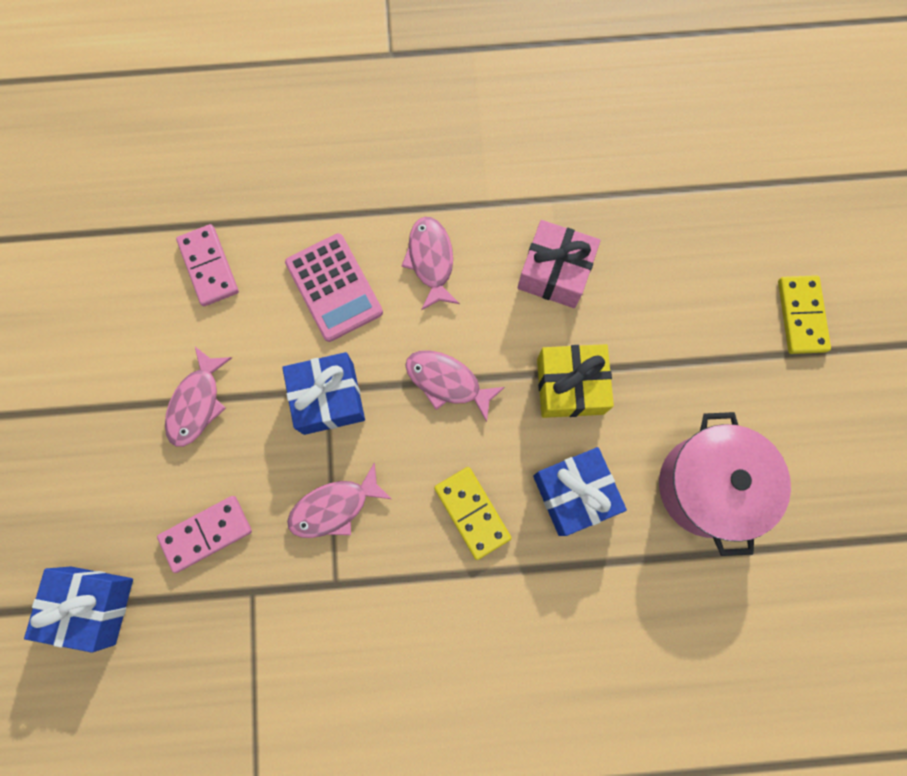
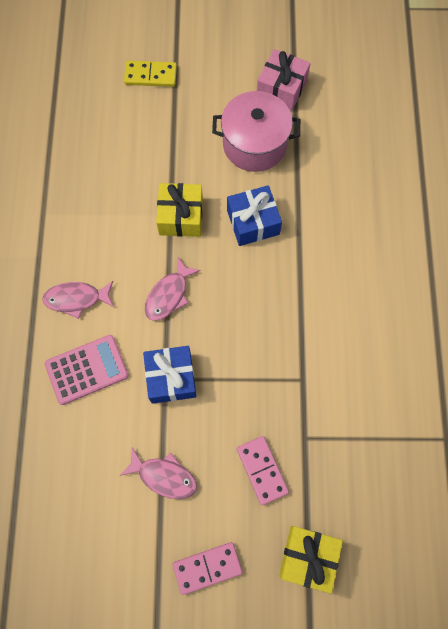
camera: 85 degrees left, 5 degrees down
(93, 605) = (308, 557): blue gift -> yellow gift
(209, 266) = (54, 465): pink domino -> pink domino (207, 567)
(334, 507) = (250, 377): pink fish -> none
(472, 513) = (260, 286): yellow domino -> none
(554, 272) = (98, 217): pink gift -> pink gift (281, 89)

